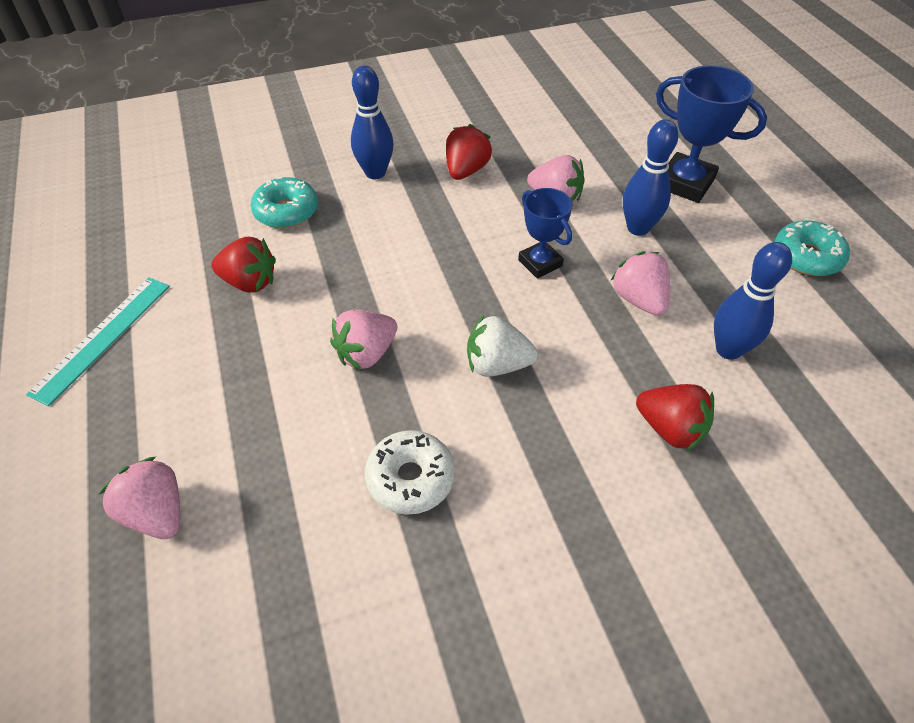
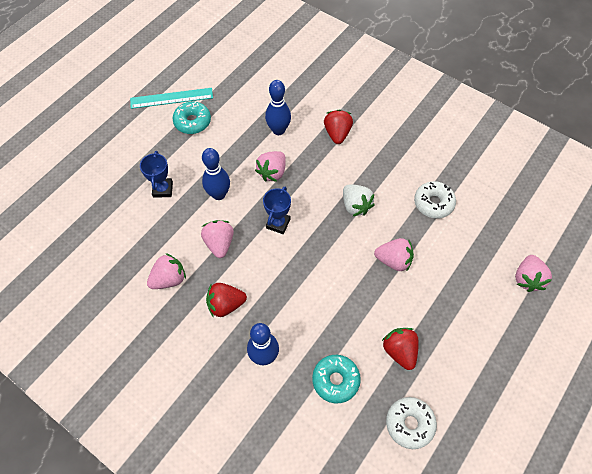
camera: 125 degrees left, 10 degrees up
(102, 337) = (490, 391): turquoise ruler -> turquoise ruler (171, 98)
(173, 243) = (409, 424): none -> white donut
(541, 143) = (169, 279): none -> pink strawberry
(685, 183) = (163, 189): blue trophy -> blue trophy, size x0.64

